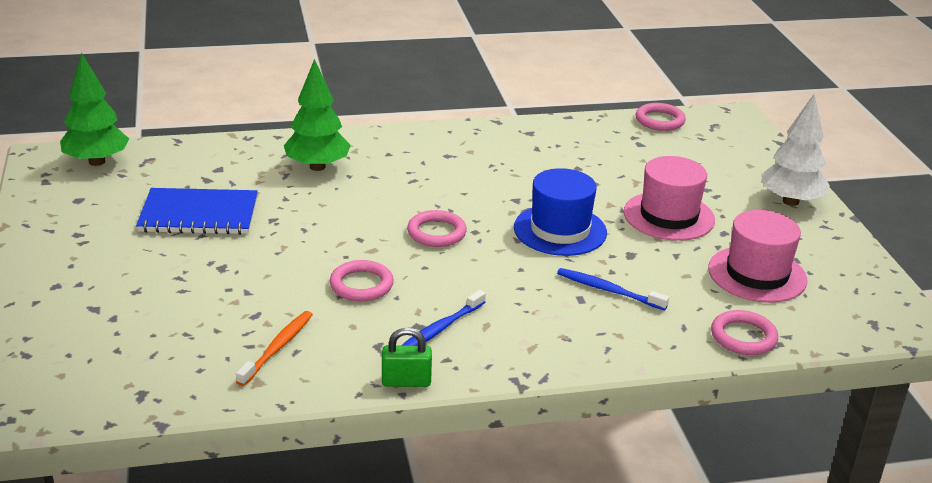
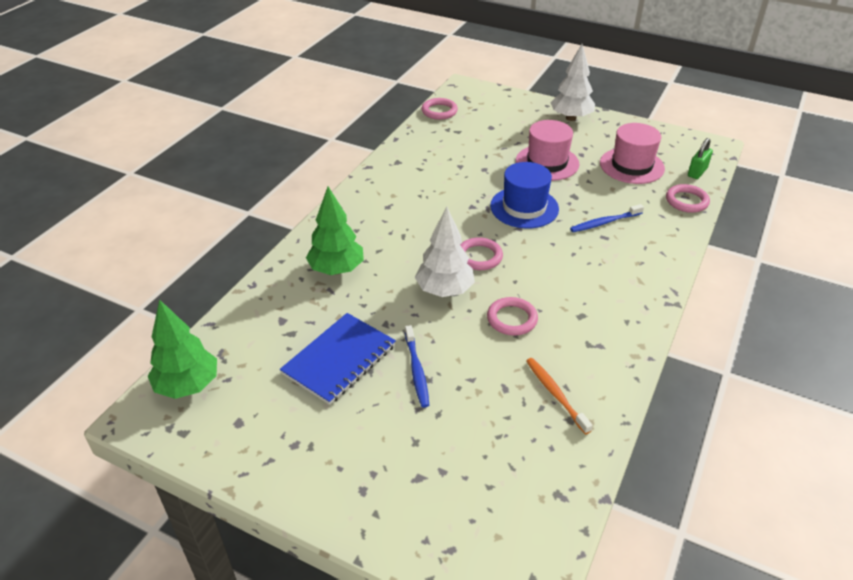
camera: 50 degrees left, 10 degrees up
(358, 232) = (444, 290): none -> white tree
(406, 381) = (639, 350): green padlock -> green padlock (697, 172)
(439, 329) = (592, 308): blue toothbrush -> blue toothbrush (416, 371)

